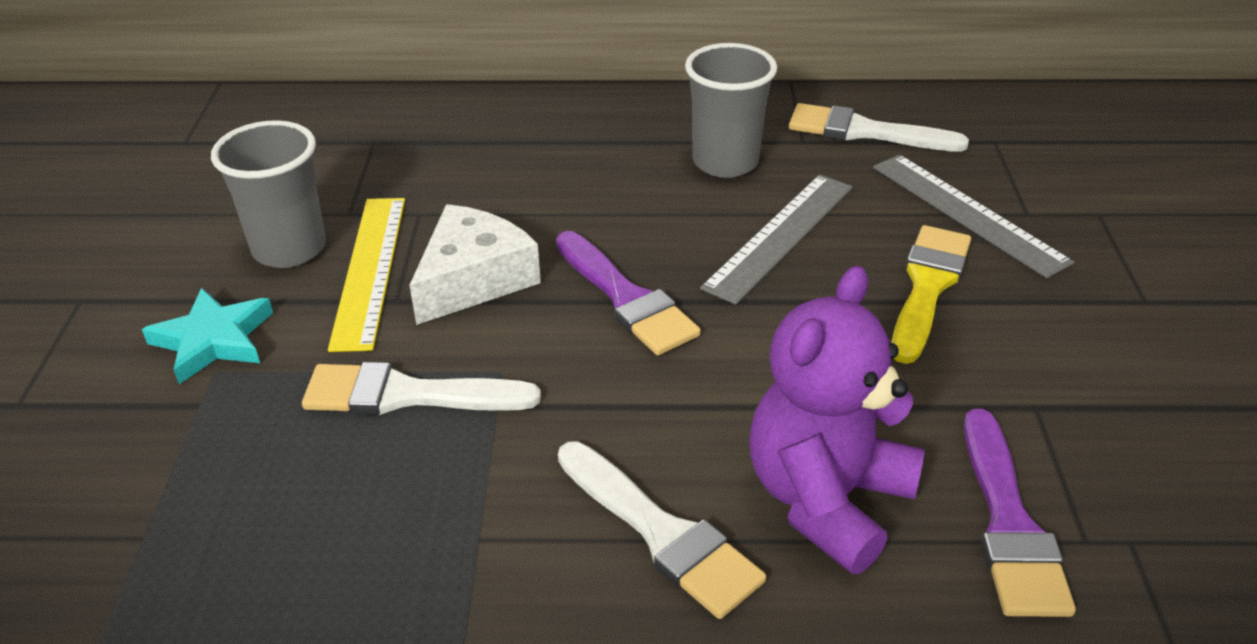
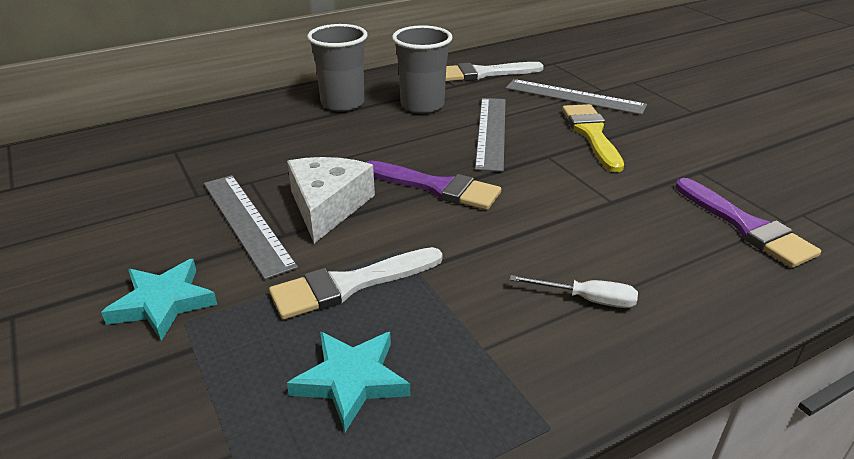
camera: 30 degrees left, 5 degrees down
(289, 249) = (170, 228): grey cup -> grey cup (342, 103)
(310, 512) = (351, 380): none -> turquoise star
(369, 270) = (246, 223): yellow ruler -> grey ruler
(661, 533) = (587, 300): white brush -> white screwdriver
(826, 499) = (652, 248): purple teddy bear -> none

